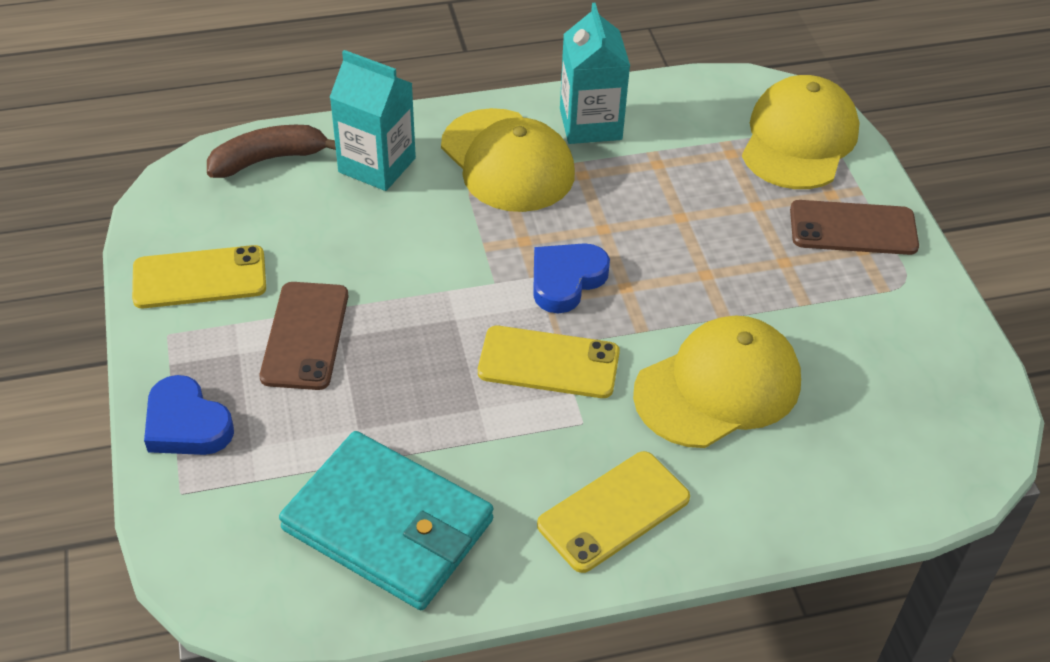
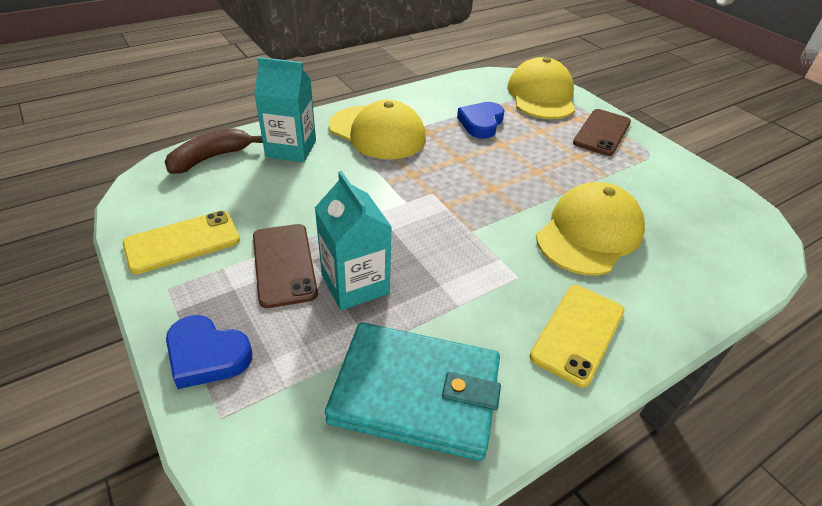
camera: 20 degrees left, 5 degrees down
(548, 363) = (471, 243): yellow phone -> none
(566, 280) = (453, 191): blue heart -> blue heart (481, 123)
(590, 124) = (418, 106): turquoise carton -> turquoise carton (355, 284)
(853, 228) = (602, 132): brown phone -> brown phone turned 45 degrees counterclockwise

